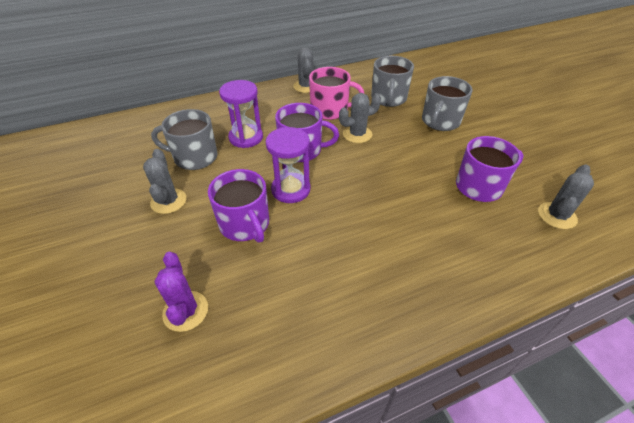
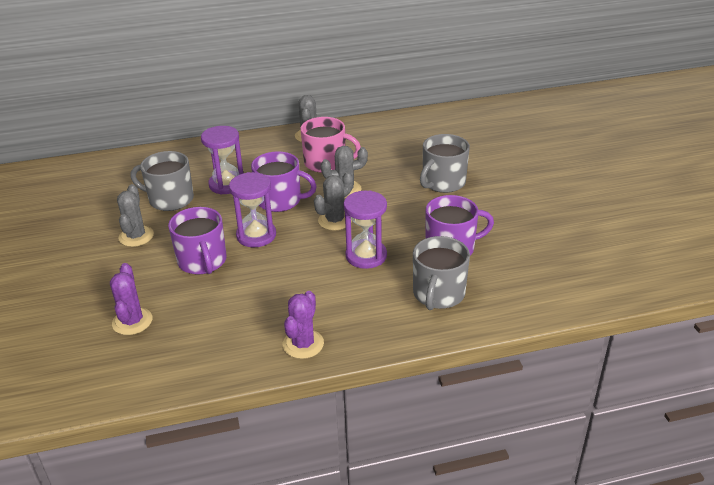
camera: 10 degrees right, 10 degrees down
(385, 320) = (303, 344): none -> purple cactus
(388, 98) = (396, 155): grey mug -> grey mug (438, 294)
(405, 202) = (366, 256): none -> purple hourglass
(557, 216) = (516, 280): grey cactus -> grey cactus (335, 220)

